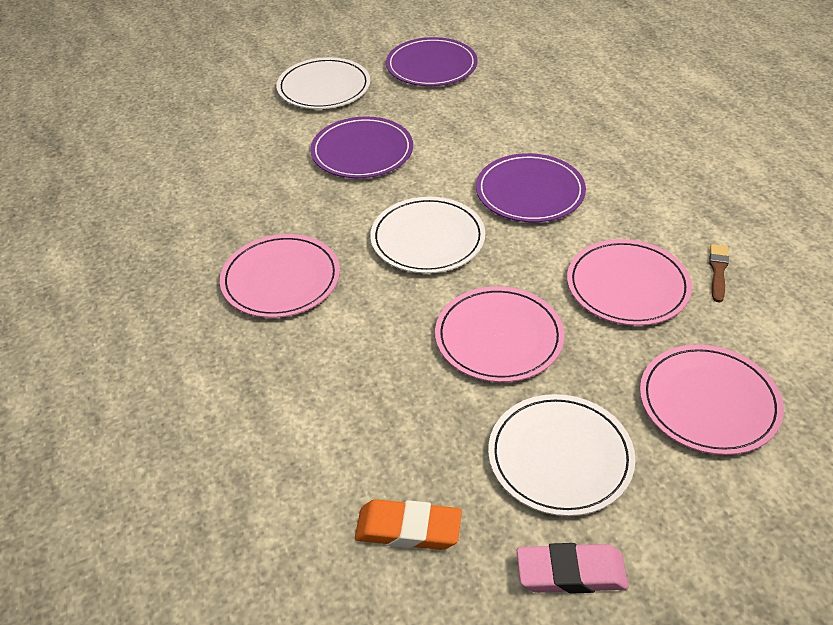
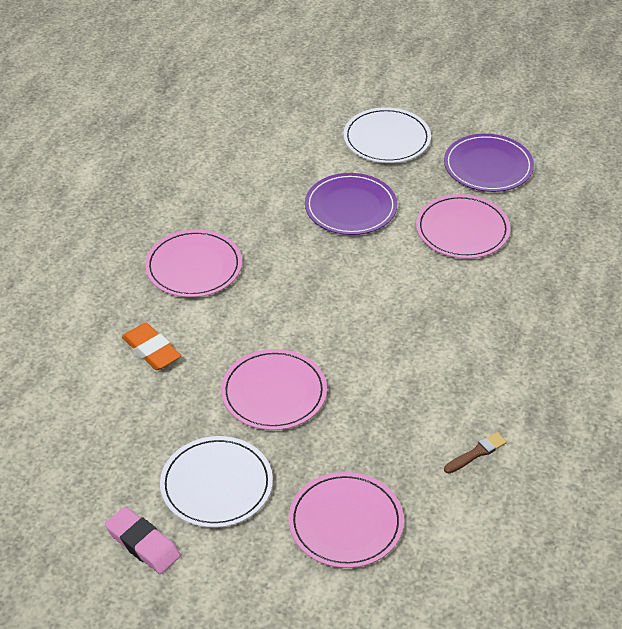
camera: 40 degrees right, 0 degrees up
(408, 529) = (91, 459): orange eraser -> orange eraser (151, 350)
(427, 239) = (314, 299): white plate -> none
(530, 192) = (425, 311): purple plate -> none
(627, 286) = (399, 419): pink plate -> pink plate (462, 230)

